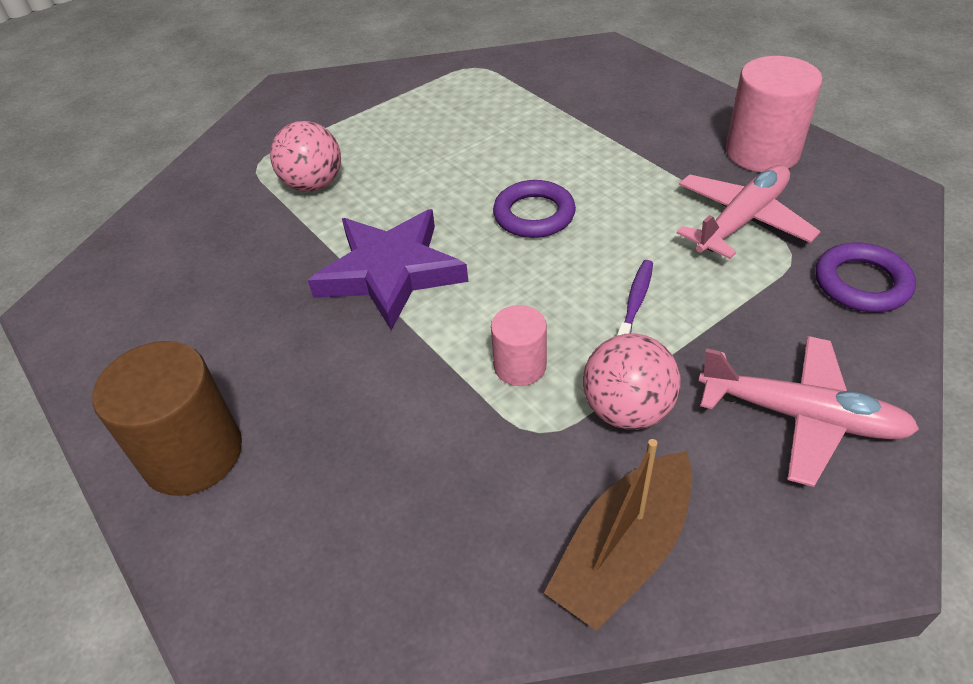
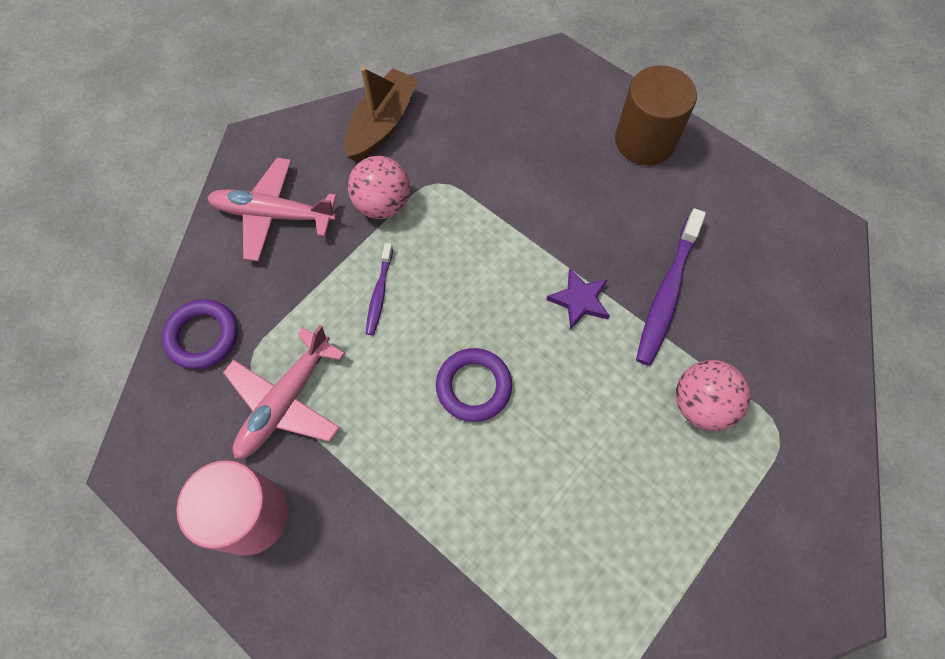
camera: 165 degrees right, 20 degrees up
(287, 269) = (667, 293): none -> purple toothbrush
(391, 272) = (579, 300): purple star -> purple star, size x0.50
(520, 366) = (457, 227): pink cylinder -> none

